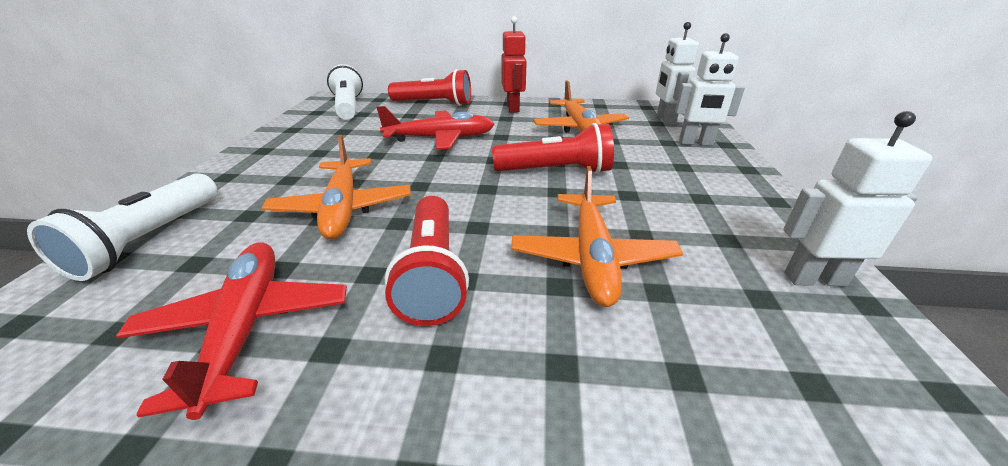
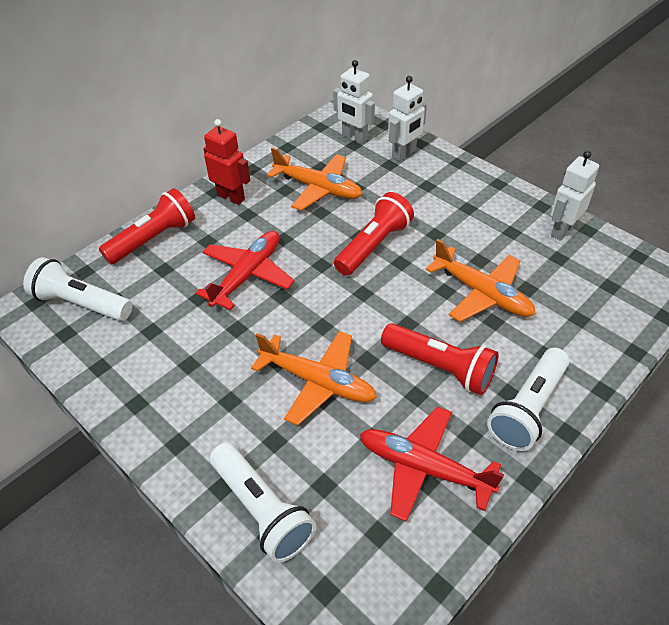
camera: 50 degrees left, 15 degrees up
(426, 394) = (528, 409): none -> white flashlight

